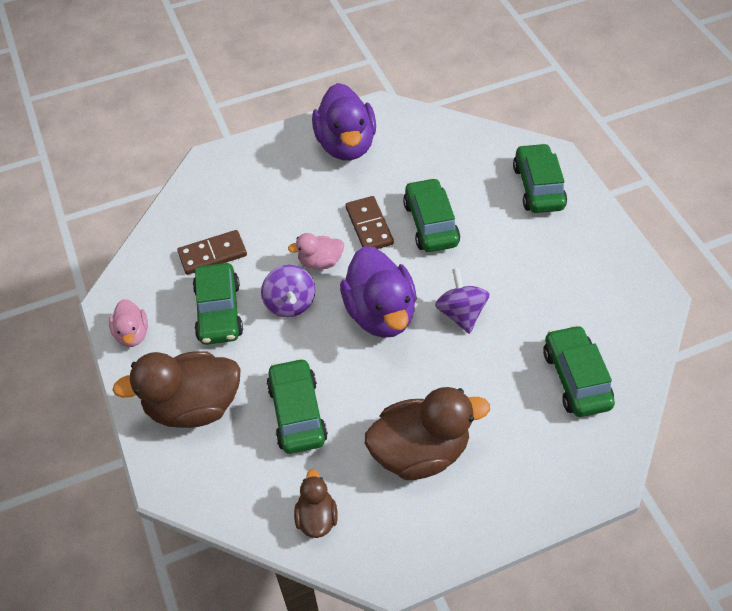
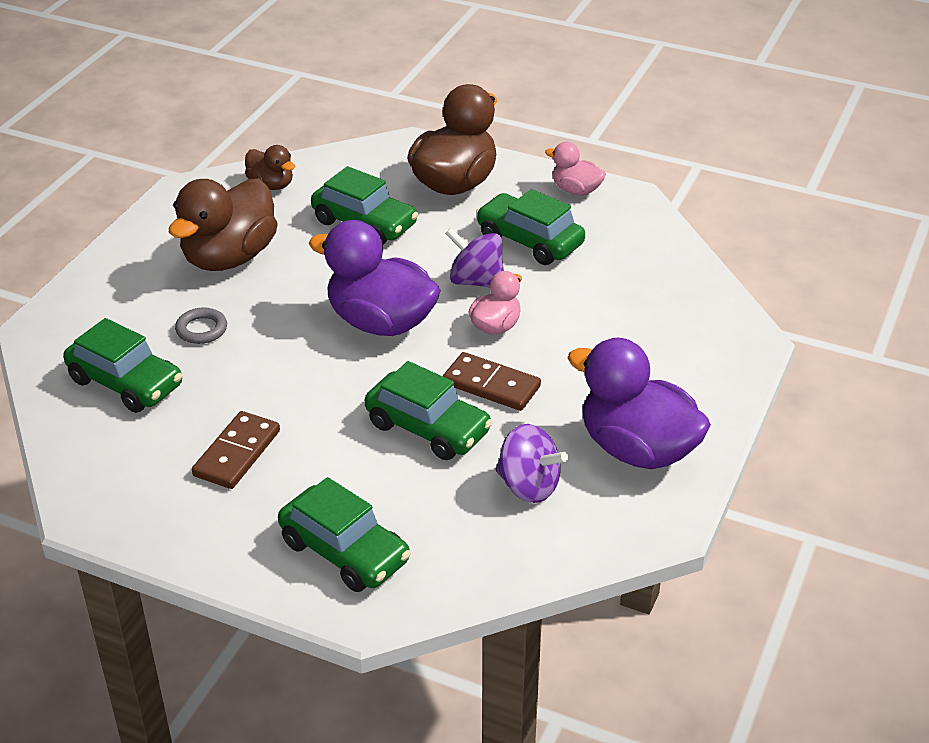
camera: 135 degrees right, 15 degrees down
(212, 254) = (605, 272): brown domino -> brown domino (237, 453)
(460, 313) = (299, 368): purple spinning top -> purple spinning top (528, 486)
(494, 391) = (201, 329): none -> grey ring

